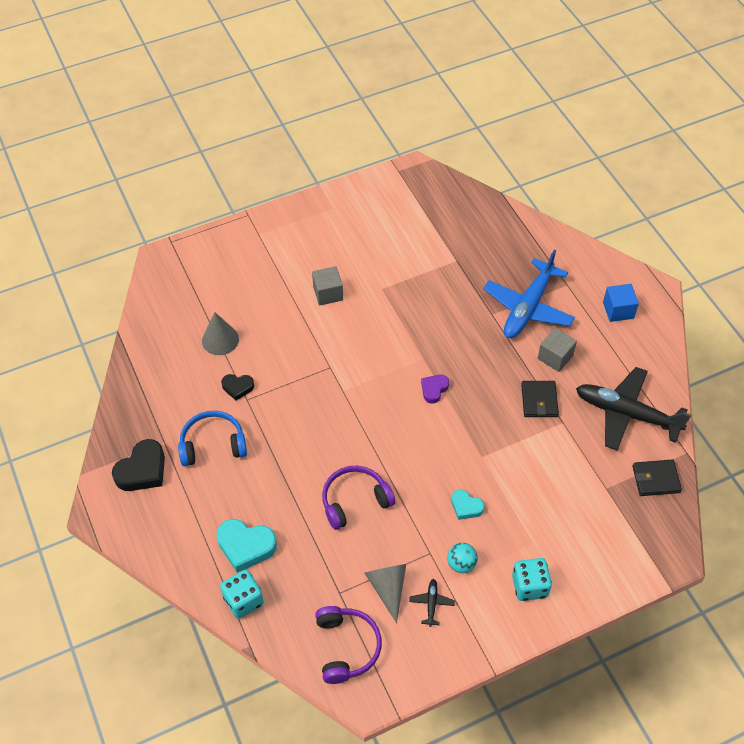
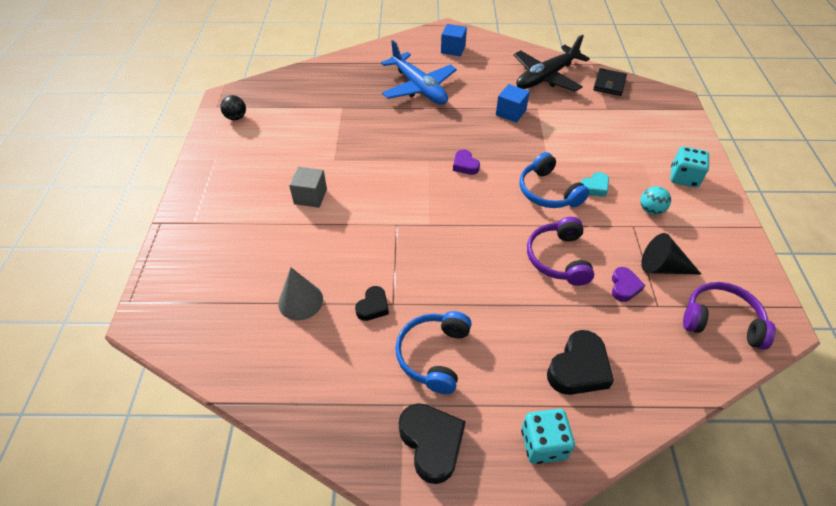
camera: 65 degrees left, 5 degrees down
(243, 600) = (646, 394): turquoise dice -> turquoise dice (543, 444)
(246, 546) = (578, 368): turquoise heart -> black heart
(348, 561) = (624, 287): none -> purple heart
(388, 588) = (662, 267): grey cone -> black cone
(392, 192) = (236, 117): none -> black ball
(431, 604) = (686, 243): black plane -> none
(436, 469) = (548, 192): none -> blue headphones
(539, 400) = (510, 112): black wallet -> blue cube
(555, 357) = (475, 91): grey cube -> none

